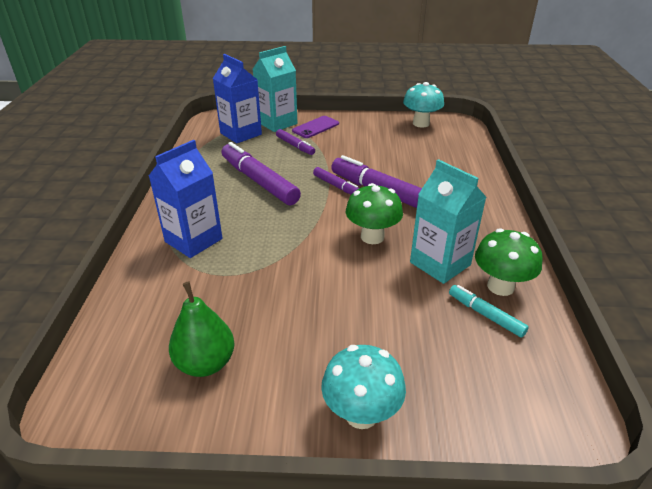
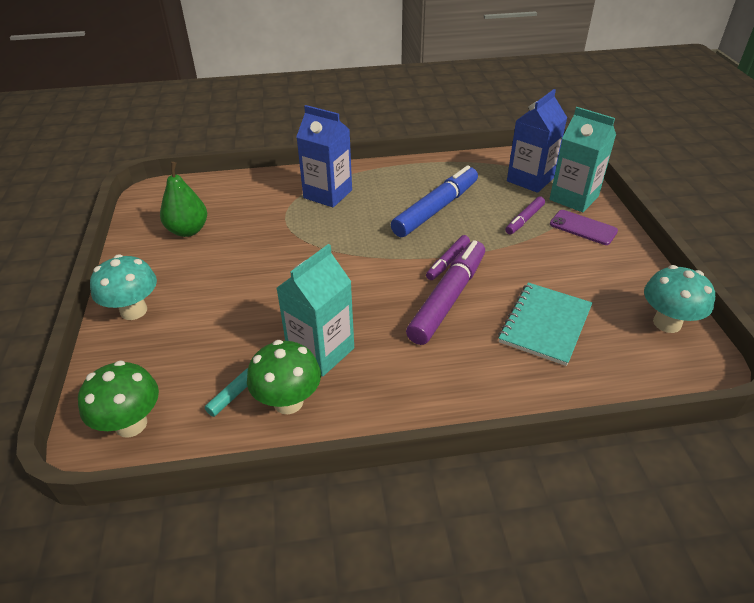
camera: 80 degrees right, 5 degrees up
(259, 181) = (436, 209): purple marker -> blue marker
(372, 237) = (358, 297): green mushroom -> green mushroom (131, 424)
(418, 160) = (545, 324): none -> turquoise notebook

